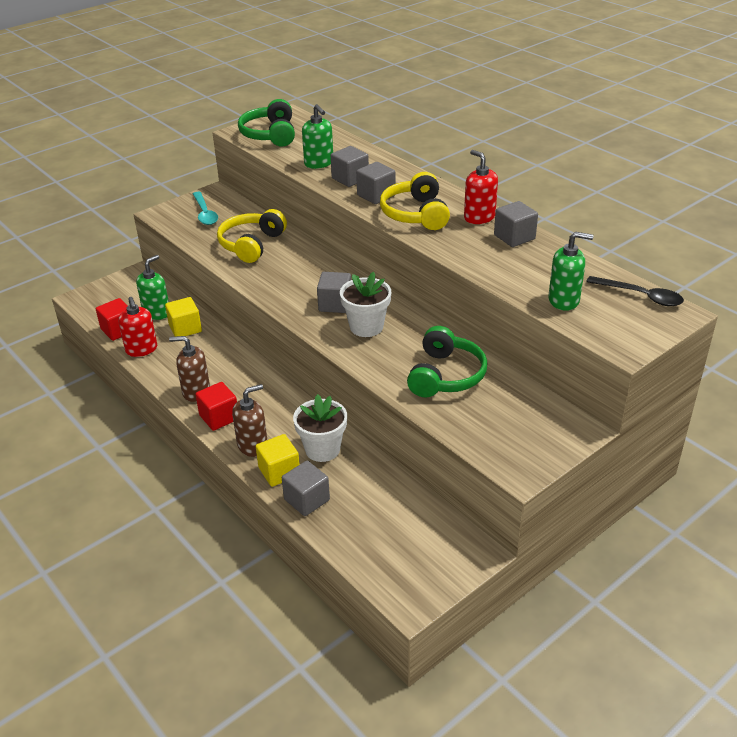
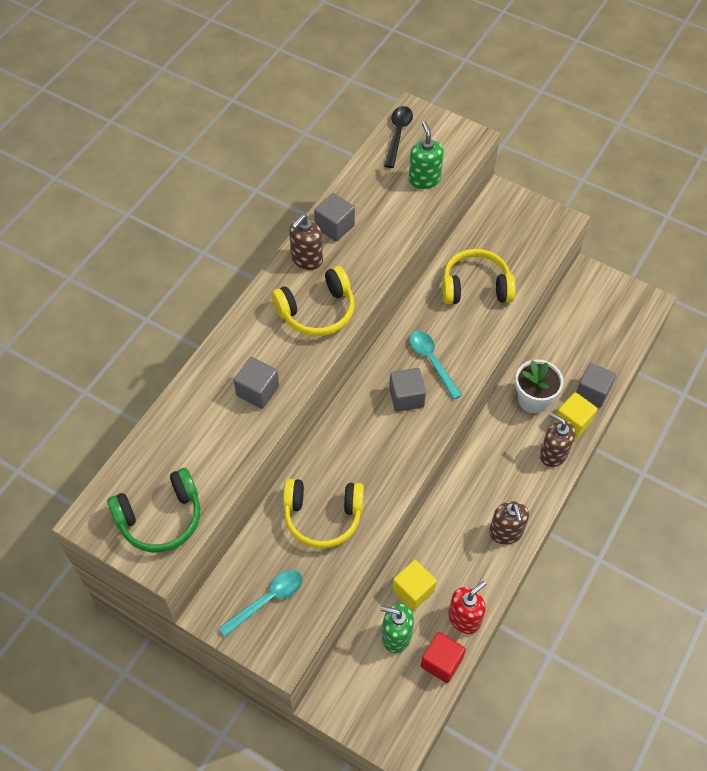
camera: 110 degrees left, 20 degrees up
(219, 417) = (531, 496): red cube -> none
(319, 163) = (228, 434): green soap dispenser -> none
(366, 327) = (432, 361): white flower pot -> turquoise spoon
(376, 195) = (289, 355): grey cube -> none
(445, 375) = (475, 287): green headphones -> yellow headphones
(479, 217) = (306, 259): red soap dispenser -> brown soap dispenser

